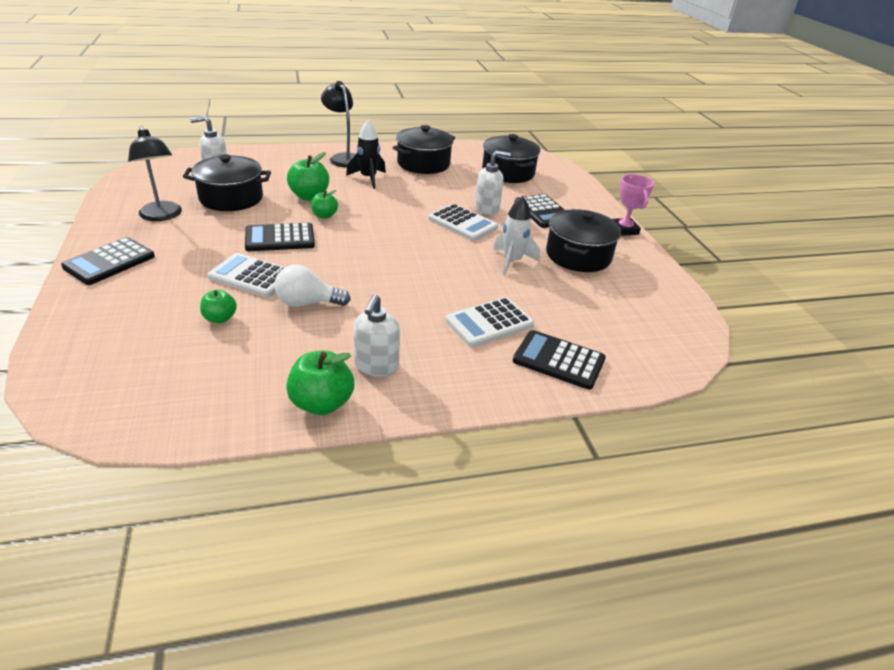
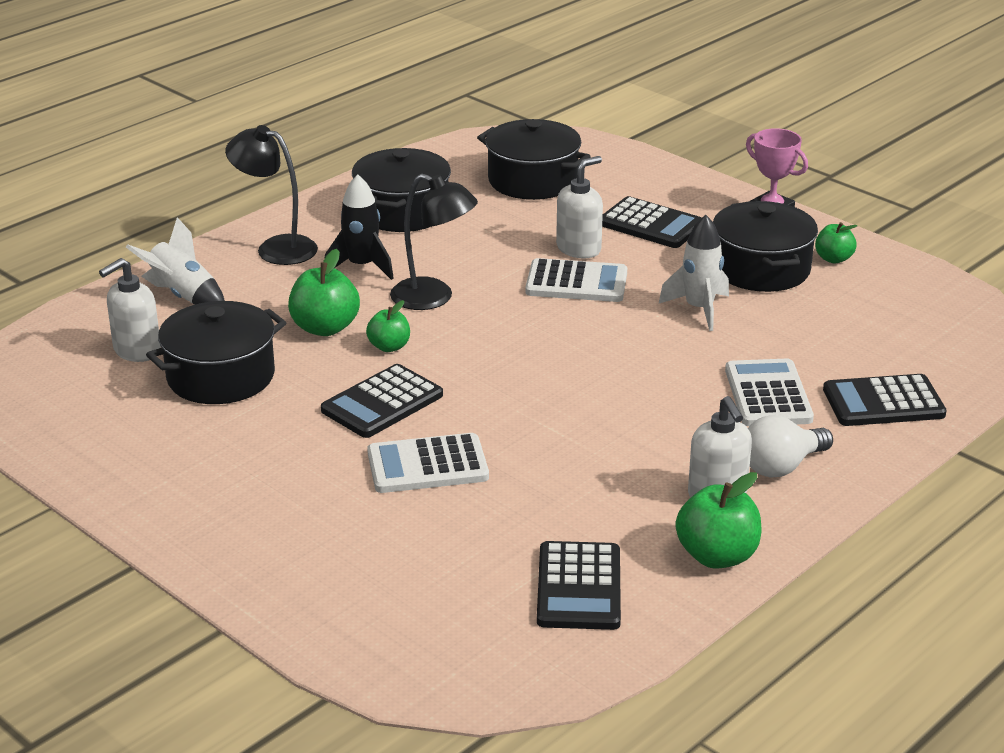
camera: 30 degrees left, 5 degrees down
(109, 262) = (215, 532): black calculator -> black calculator (579, 587)
(162, 216) = (170, 443): black lamp -> black lamp (433, 298)
(220, 318) = (473, 528): green apple -> green apple (833, 259)
(272, 161) = (182, 296): none -> white rocket
(307, 303) = (543, 465): white light bulb -> white light bulb (781, 466)
(489, 323) = (768, 394): white calculator -> white calculator turned 150 degrees clockwise

